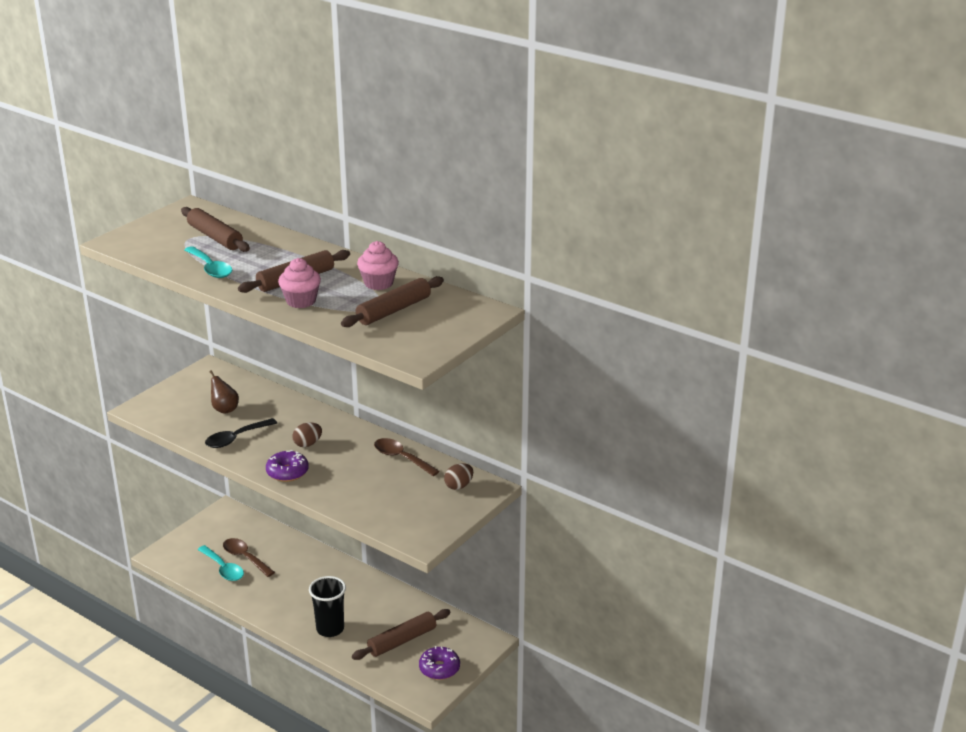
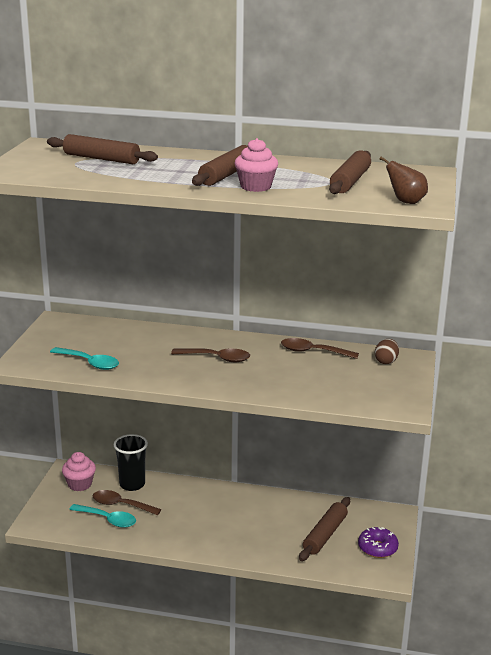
camera: 25 degrees left, 5 degrees down
(210, 268) = (131, 178): turquoise spoon -> turquoise spoon (89, 363)
(224, 409) = (107, 348): brown pear -> brown pear (405, 202)
(236, 438) = (143, 368): black spoon -> none
(287, 472) = (223, 383): purple donut -> none
(307, 444) = (217, 358): brown egg -> brown spoon
(330, 629) = (253, 543): black cup -> black cup (132, 484)
(378, 283) = (306, 167): pink cupcake -> pink cupcake (80, 484)

